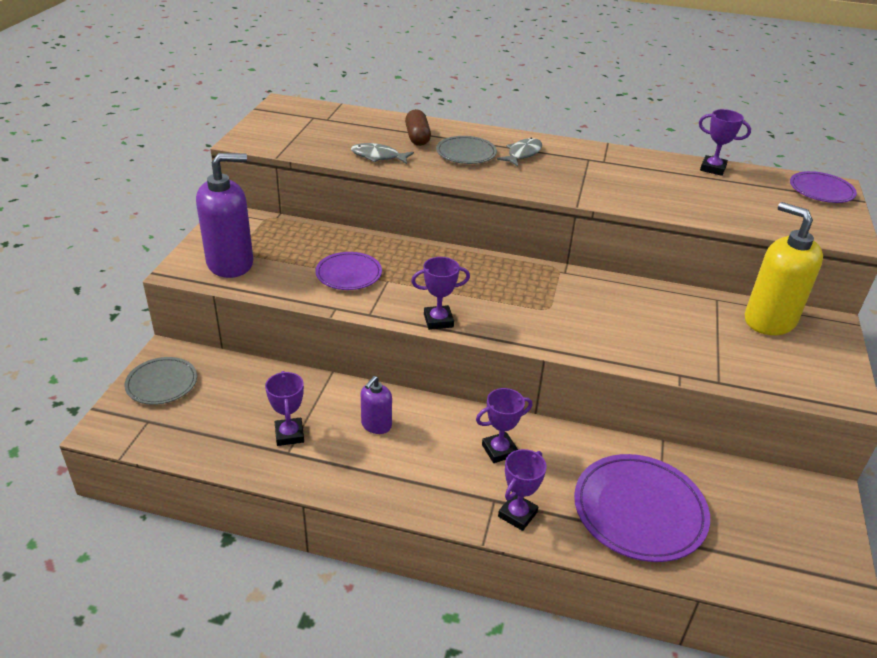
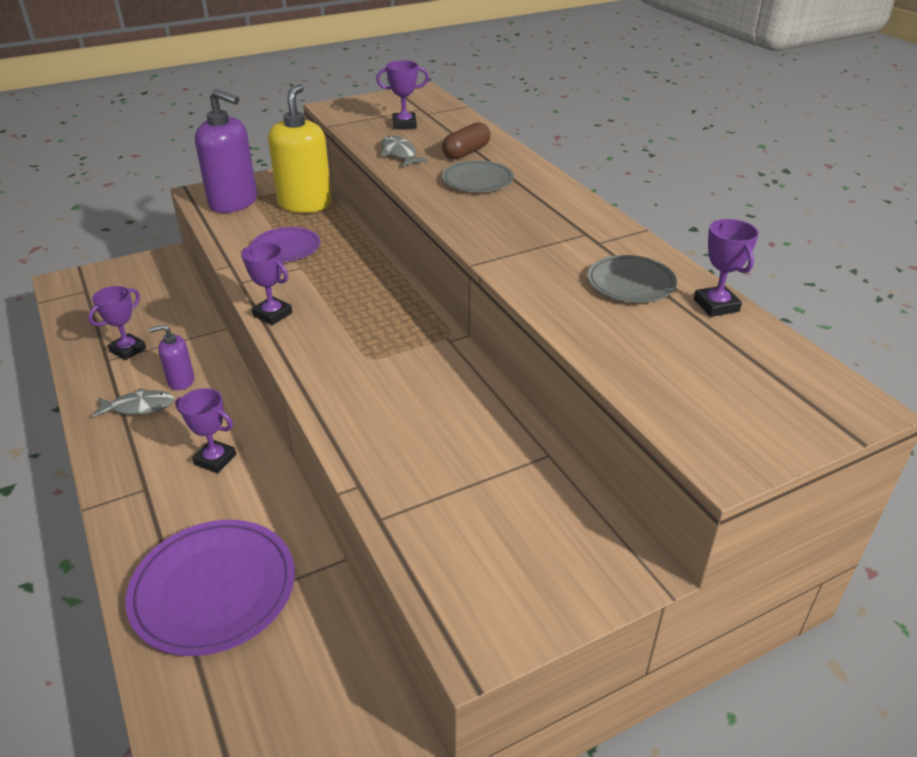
camera: 50 degrees right, 0 degrees up
(162, 383) = (130, 273): grey plate -> grey plate (630, 283)
(517, 514) = (137, 511): purple trophy -> purple trophy (404, 124)
(522, 154) = (528, 202): grey fish -> grey fish (139, 407)
(769, 320) = (562, 512): yellow soap dispenser -> yellow soap dispenser (305, 204)
(821, 190) = (820, 398): purple plate -> none

